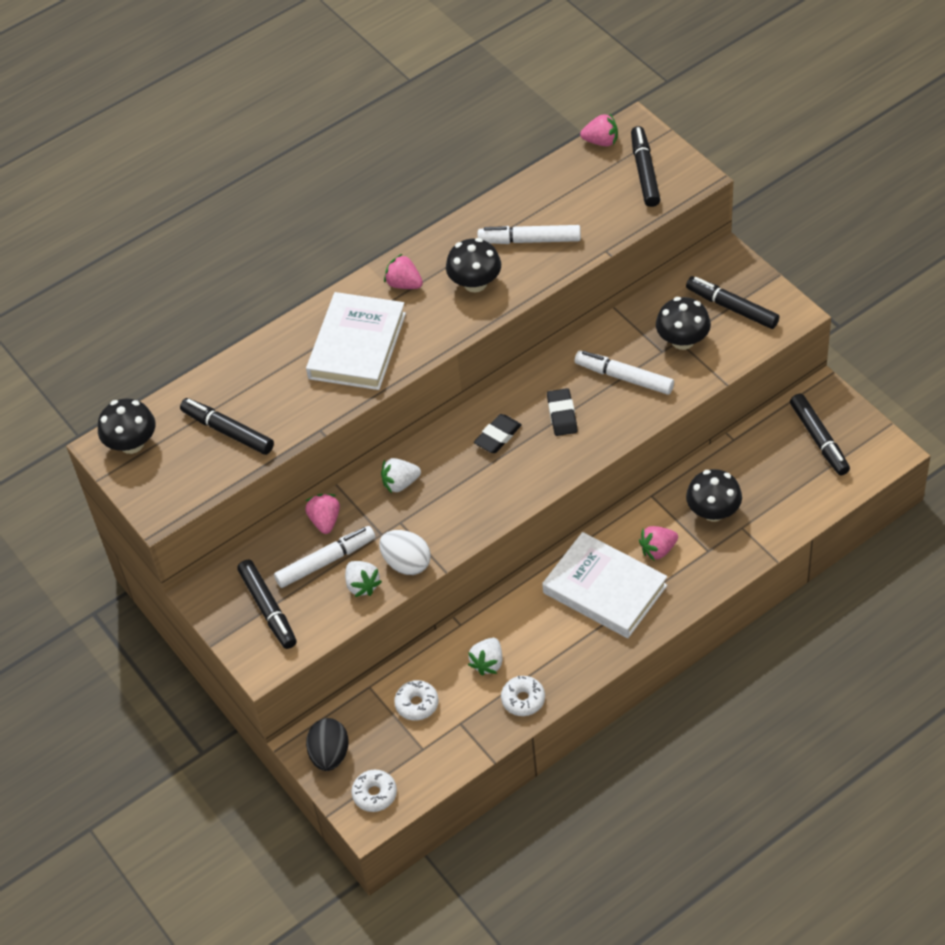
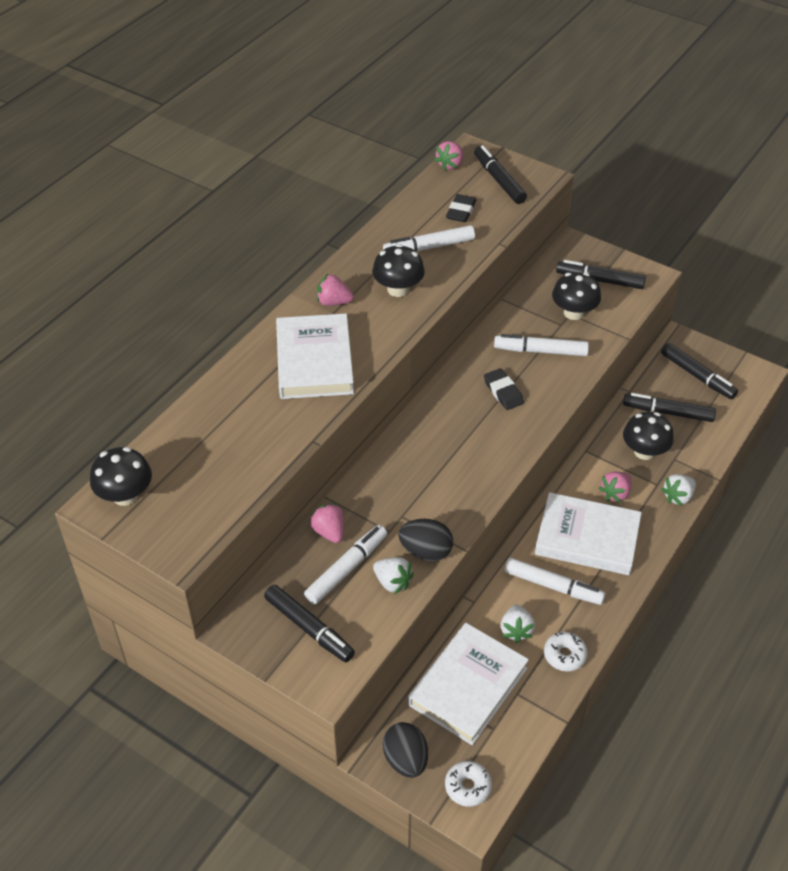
camera: 25 degrees left, 5 degrees down
(228, 431) = (221, 462): black marker -> black marker (668, 412)
(400, 483) = (386, 482): white strawberry -> white strawberry (678, 497)
(407, 563) = (426, 551): white egg -> black egg
(417, 704) = (468, 686): white donut -> white book
(498, 436) = (455, 422): black eraser -> black eraser (461, 211)
(545, 629) = (553, 586): none -> white marker
(601, 141) = (450, 165): pink strawberry -> pink strawberry turned 135 degrees clockwise

